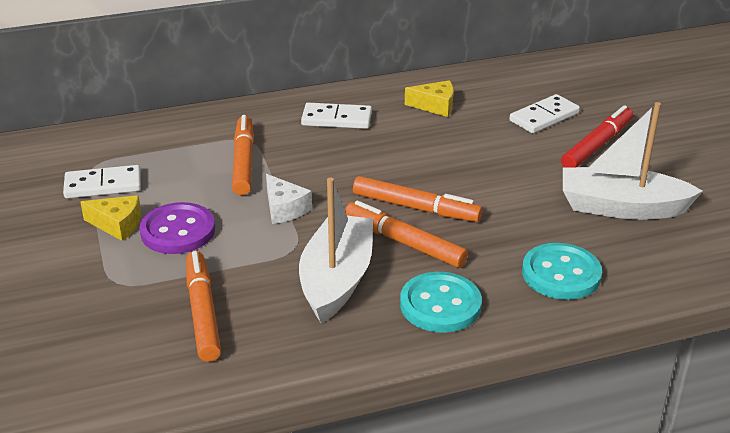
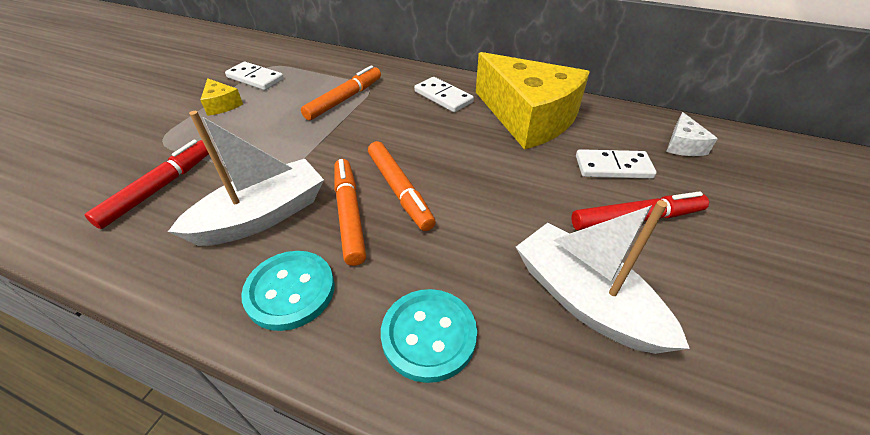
camera: 40 degrees right, 10 degrees up
(178, 231) = (240, 125): purple button -> none
(202, 312) = (159, 188): orange marker -> red marker
(284, 209) = (317, 142): white cheese -> white cheese (683, 145)
(435, 106) = (528, 118): yellow cheese -> yellow cheese, size x2.47

